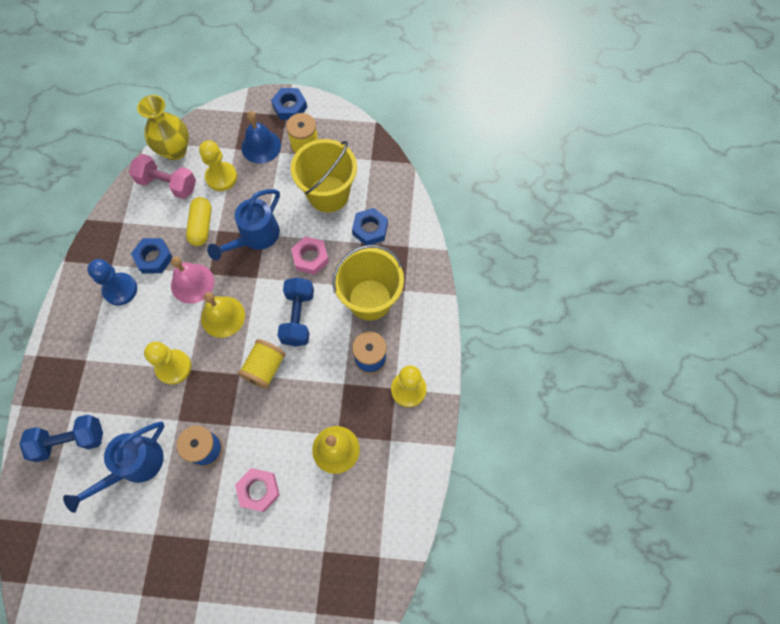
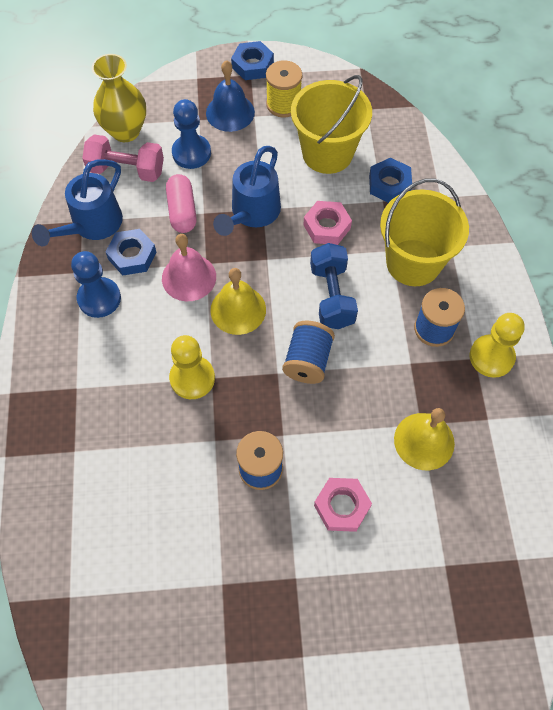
camera: 10 degrees left, 5 degrees down
(70, 440) = (81, 488): blue dumbbell -> none
(134, 465) = (174, 504): blue watering can -> blue watering can (92, 225)
(201, 226) = (182, 211): yellow capsule -> pink capsule
(221, 177) = (191, 153): yellow pawn -> blue pawn
(265, 368) = (307, 361): yellow spool -> blue spool

